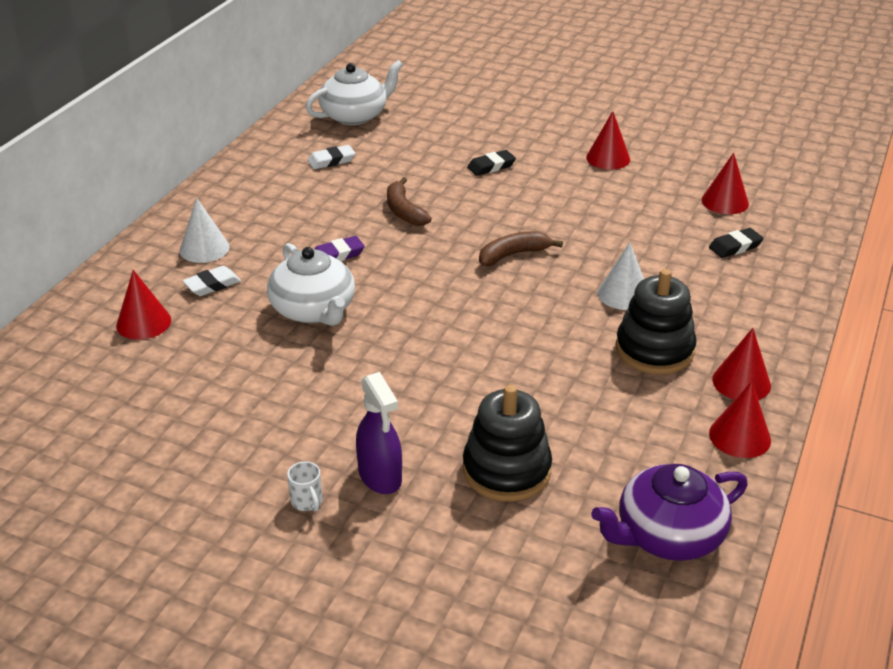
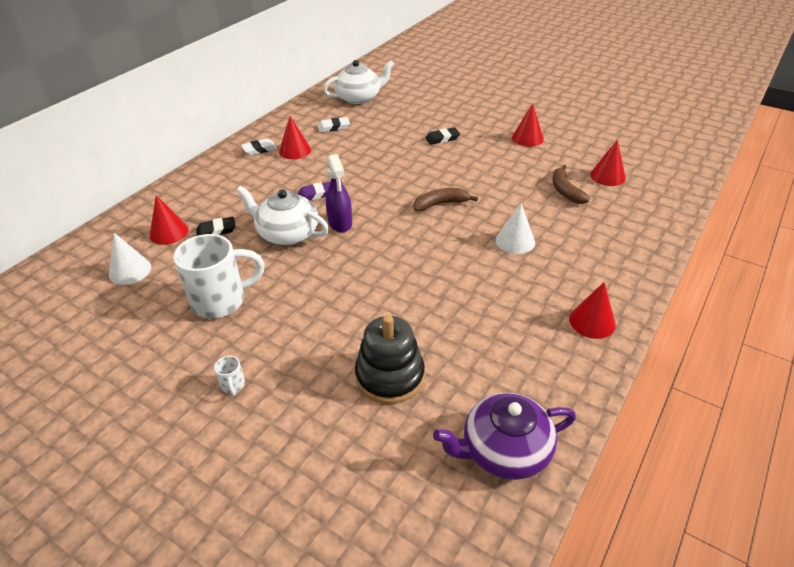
camera: 10 degrees right, 5 degrees up
(204, 248) = (228, 182): white cone -> white cone (130, 270)
(212, 285) = (224, 209): white eraser -> white eraser (259, 149)
(253, 403) = (221, 301): none -> white mug
(314, 310) = (287, 233): white teapot -> white teapot turned 135 degrees clockwise
(380, 476) = (293, 370): purple spray bottle -> purple spray bottle (340, 223)
(404, 211) = (372, 166): brown banana -> brown banana (565, 191)
(654, 350) = (529, 288): black stacking toy -> none
(735, 246) = (608, 211): black eraser -> black eraser (216, 230)
(739, 436) = (581, 368): red cone -> red cone (295, 150)

